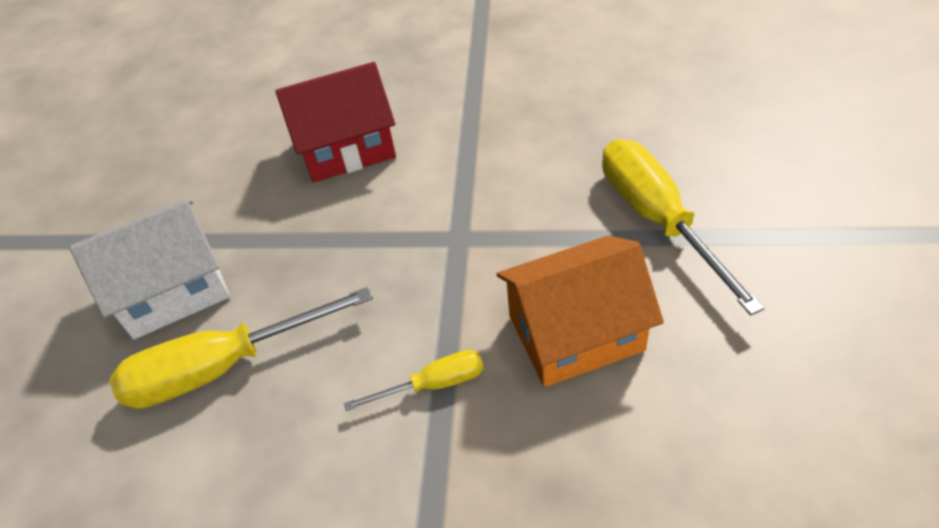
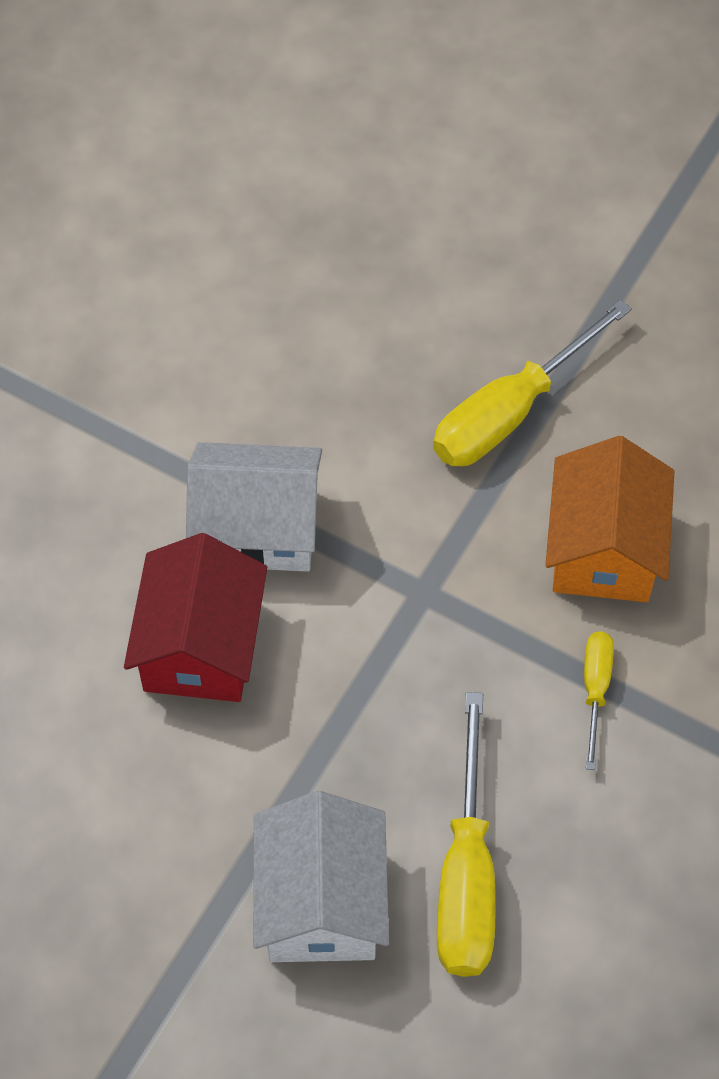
camera: 70 degrees left, 10 degrees up
(452, 134) = (257, 528): none -> white house
(657, 219) = (510, 412): yellow screwdriver -> yellow screwdriver turned 45 degrees counterclockwise

